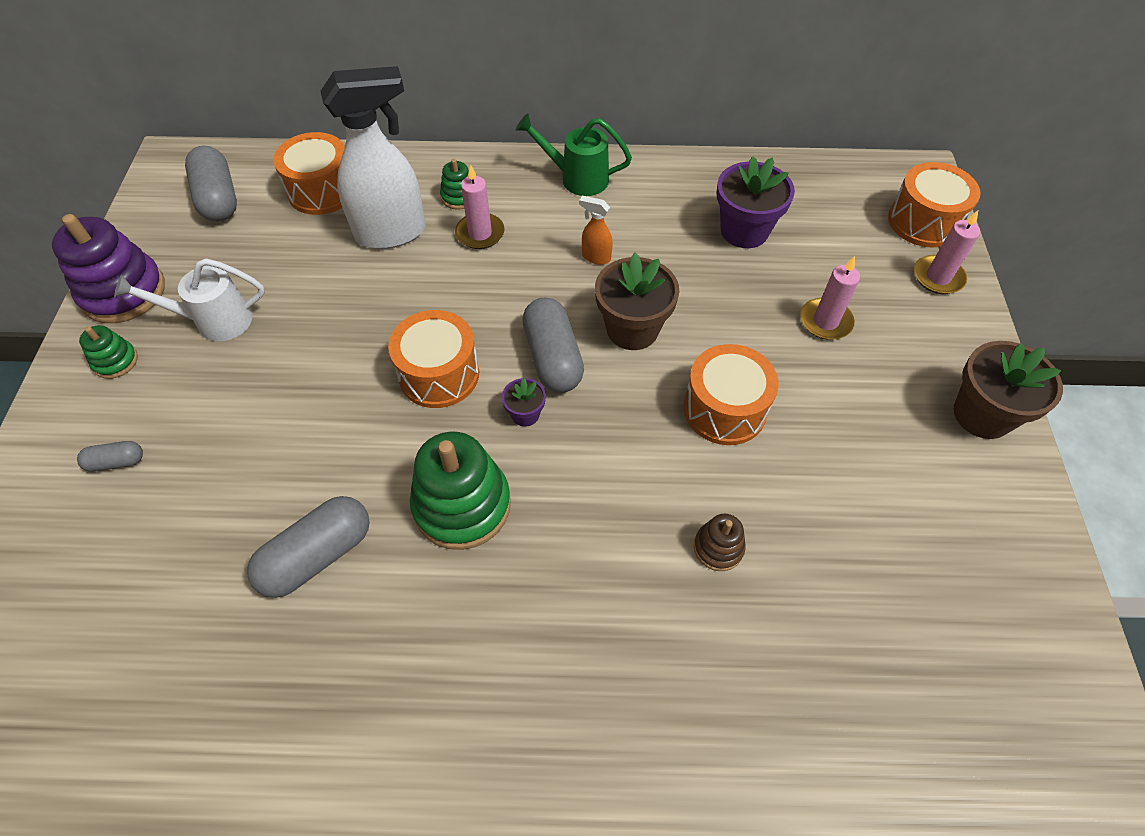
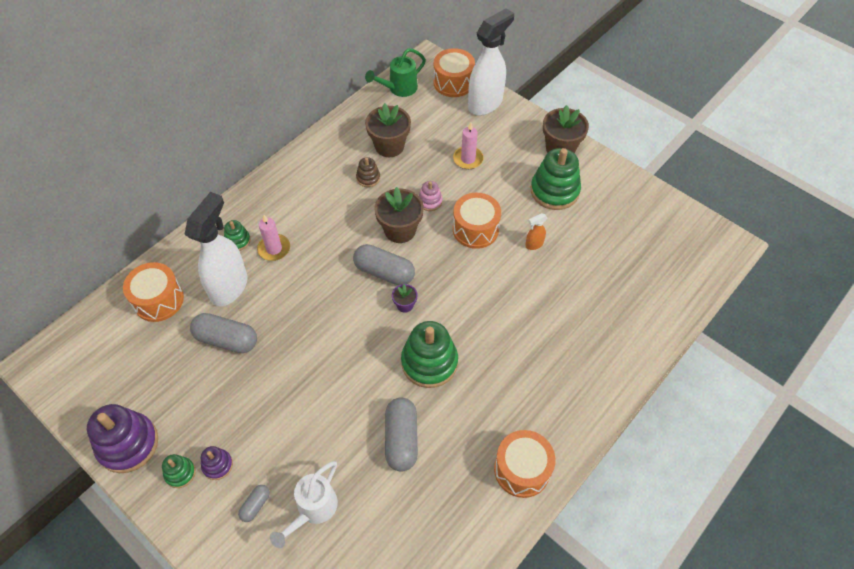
camera: 50 degrees left, 0 degrees up
(148, 387) = (217, 465): none -> purple stacking toy
(215, 321) = (203, 407): white watering can -> white watering can (313, 509)
(218, 198) = (103, 355): grey capsule -> grey capsule (226, 339)
(439, 374) = (346, 325): orange drum -> orange drum (522, 469)
(577, 178) = (283, 183): green watering can -> green watering can (399, 88)
(595, 257) = (342, 213): orange spray bottle -> orange spray bottle (534, 244)
(710, 328) = (430, 201): none -> pink stacking toy
(718, 548) = (536, 282): brown stacking toy -> brown stacking toy (368, 178)
(744, 231) = (389, 146): purple flower pot -> brown flower pot
(900, 460) = (554, 191): none -> green stacking toy
(938, 277) = (485, 104): pink candle -> white spray bottle

